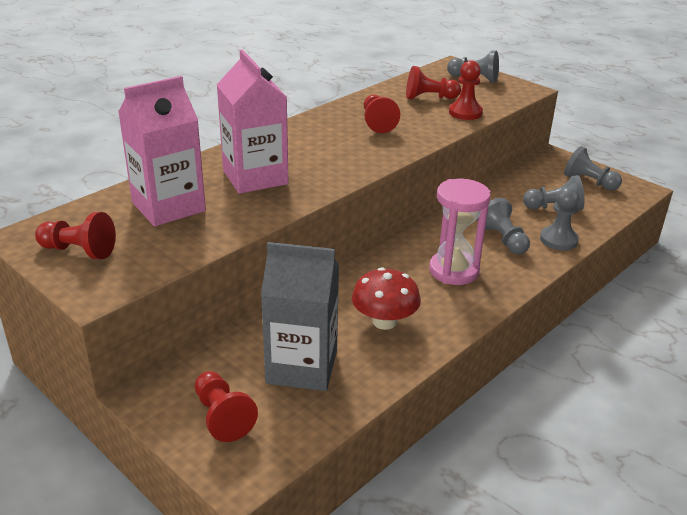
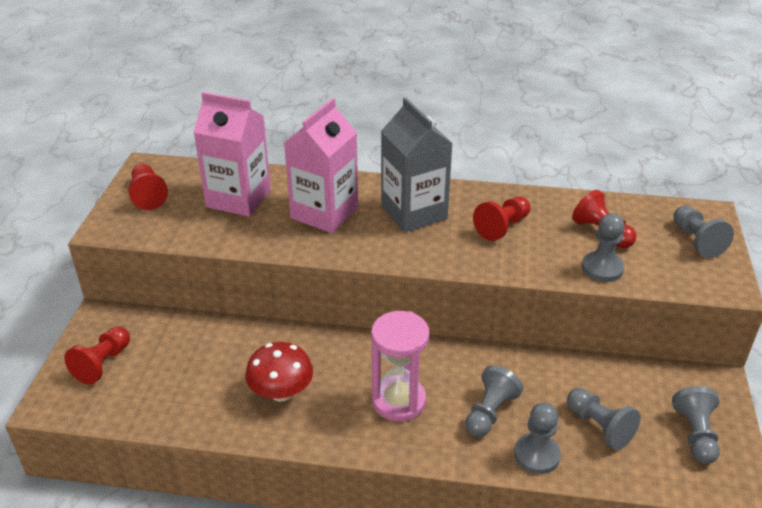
camera: 55 degrees right, 5 degrees up
(302, 367) = (186, 374): grey carton -> grey carton (414, 212)
(465, 112) = (602, 268): red pawn -> grey pawn

